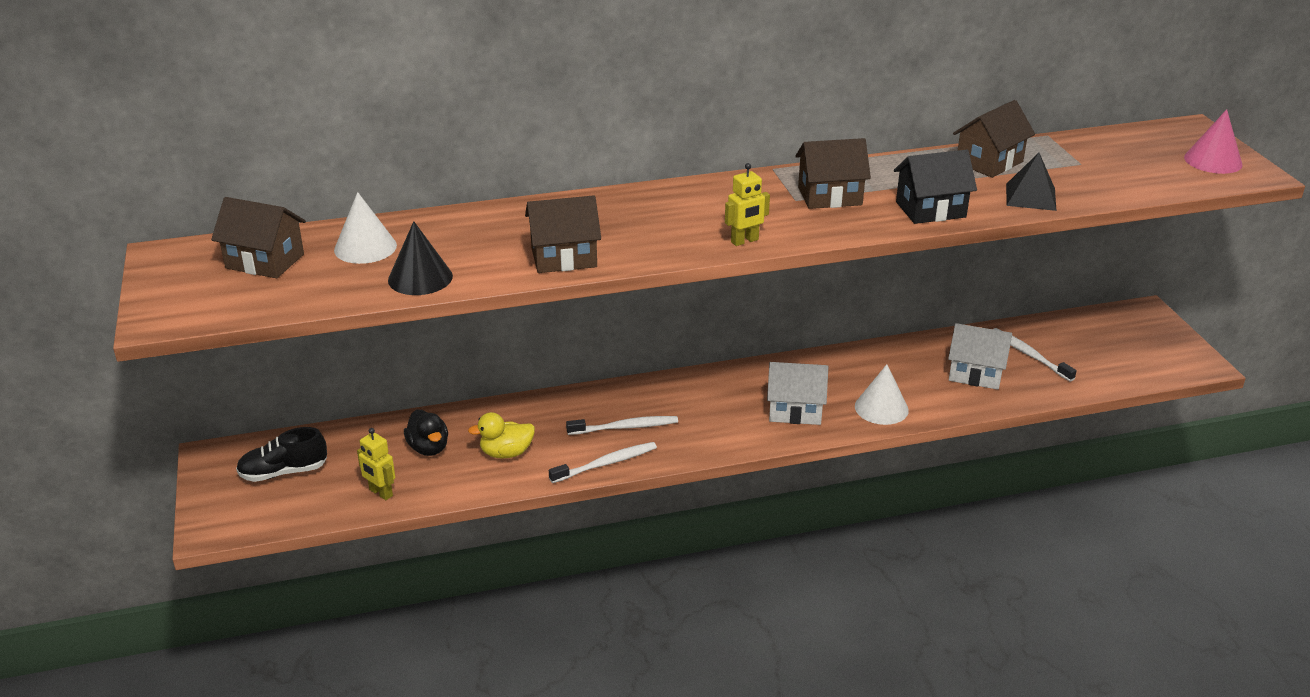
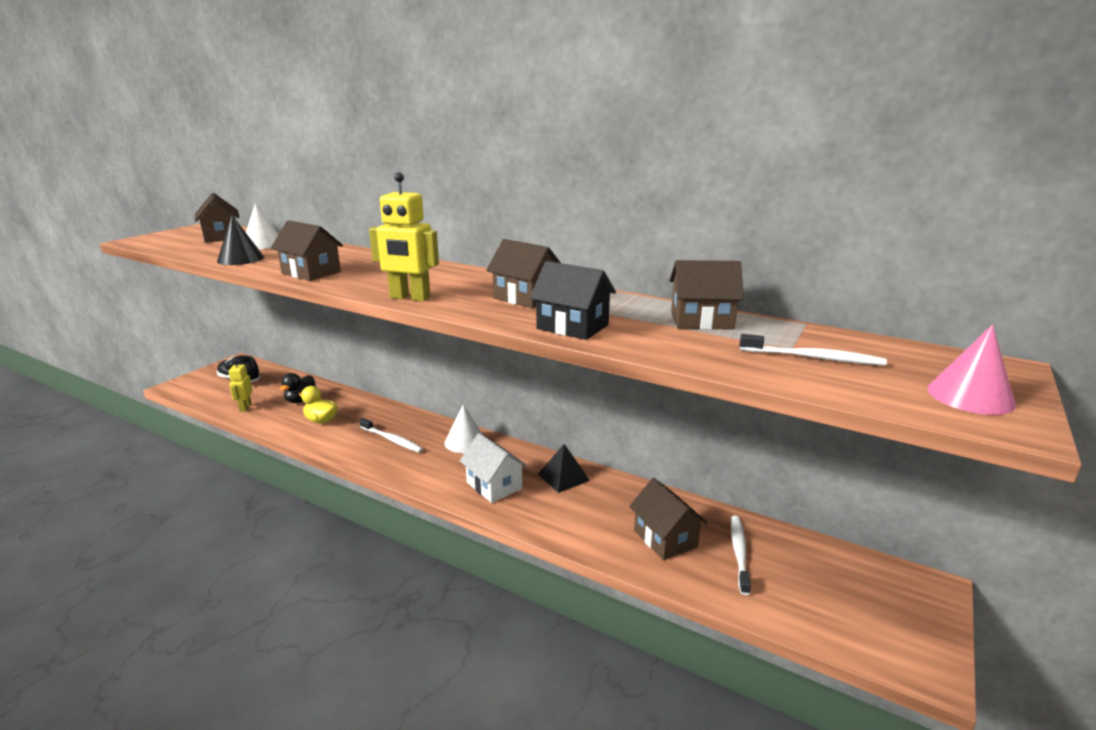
camera: 45 degrees right, 10 degrees down
(606, 463) = (346, 451): white toothbrush -> white toothbrush (813, 358)
(745, 241) = (410, 298): yellow robot -> yellow robot, size x1.64
(881, 408) = (550, 518): white cone -> white cone (465, 441)
(975, 374) = (665, 538): white house -> brown house
(1031, 197) = (679, 349): black pyramid -> black pyramid (563, 477)

